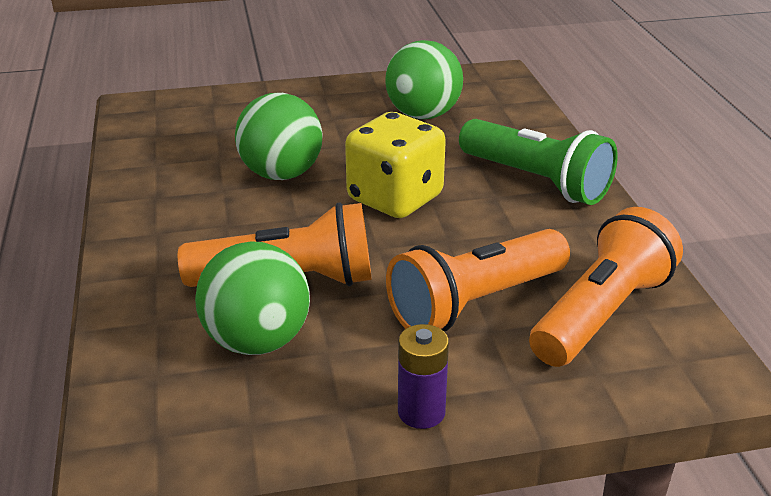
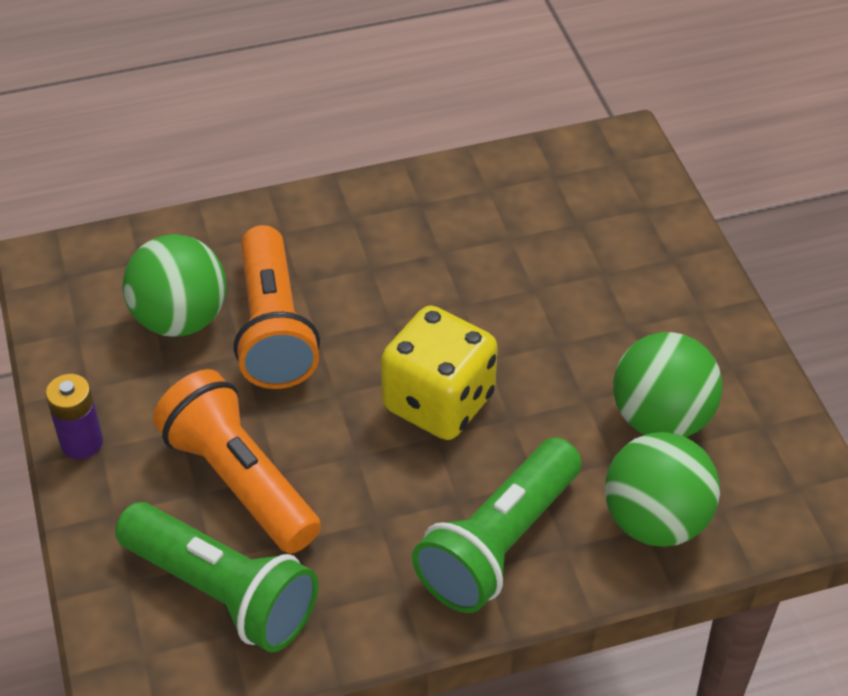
camera: 85 degrees right, 15 degrees up
(281, 174) = (480, 295): green ball -> green ball (655, 521)
(601, 313) = (222, 592): orange flashlight -> green flashlight

